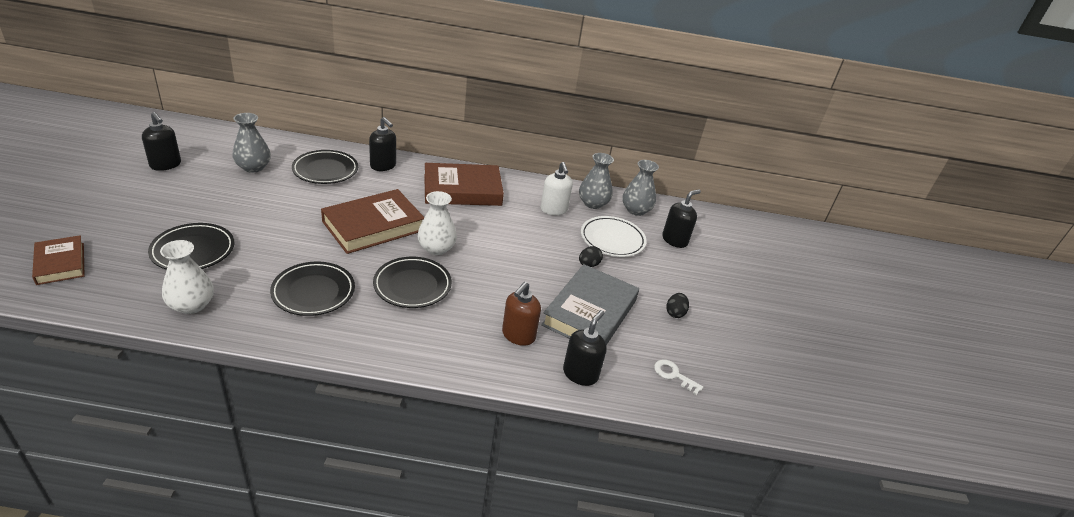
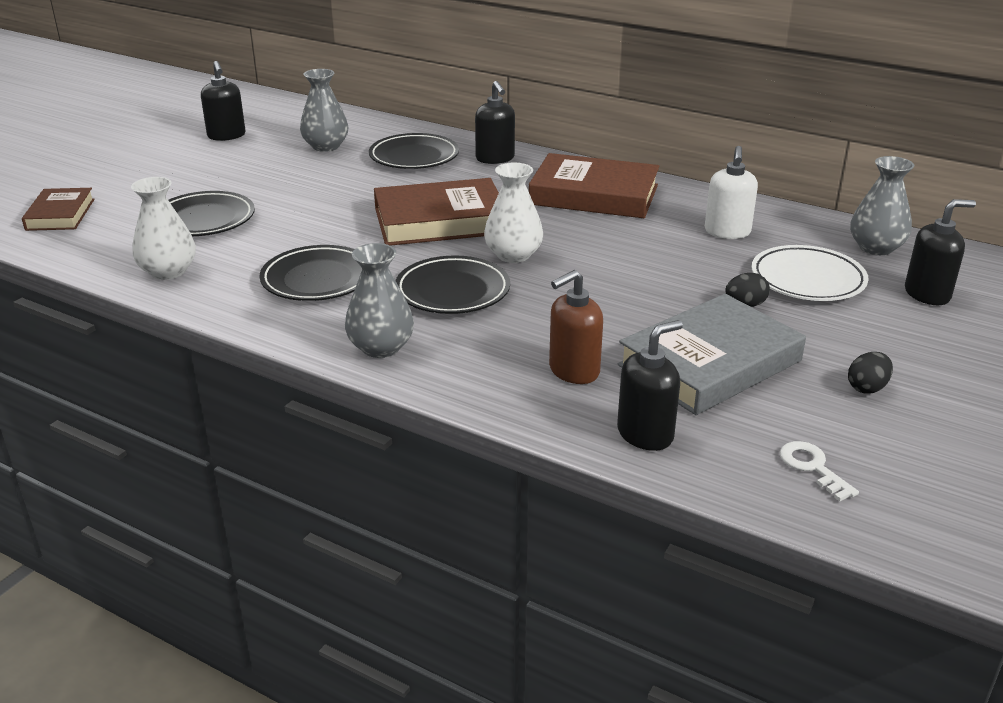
camera: 30 degrees right, 5 degrees down
(593, 203) = (801, 231): grey vase -> grey vase (381, 347)

